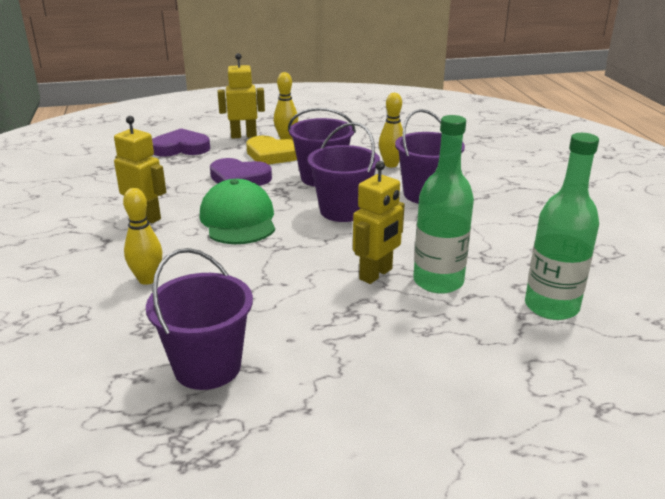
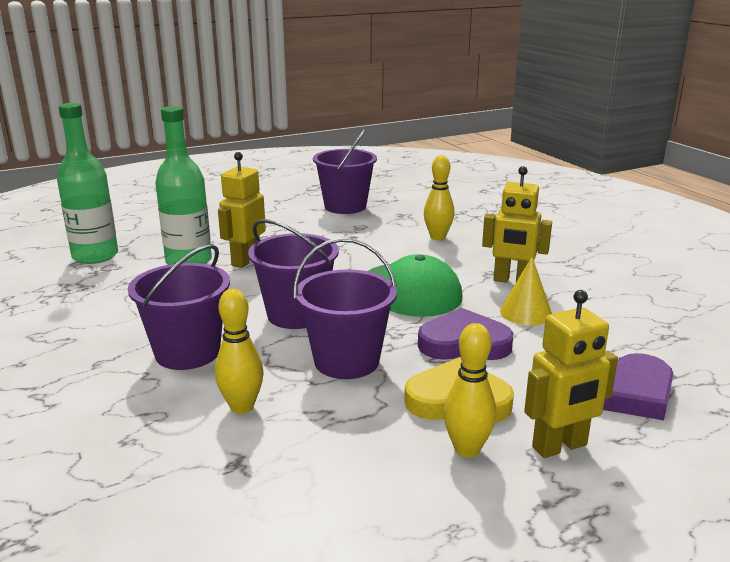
camera: 165 degrees right, 5 degrees down
(173, 191) = (526, 313): none -> yellow cone

